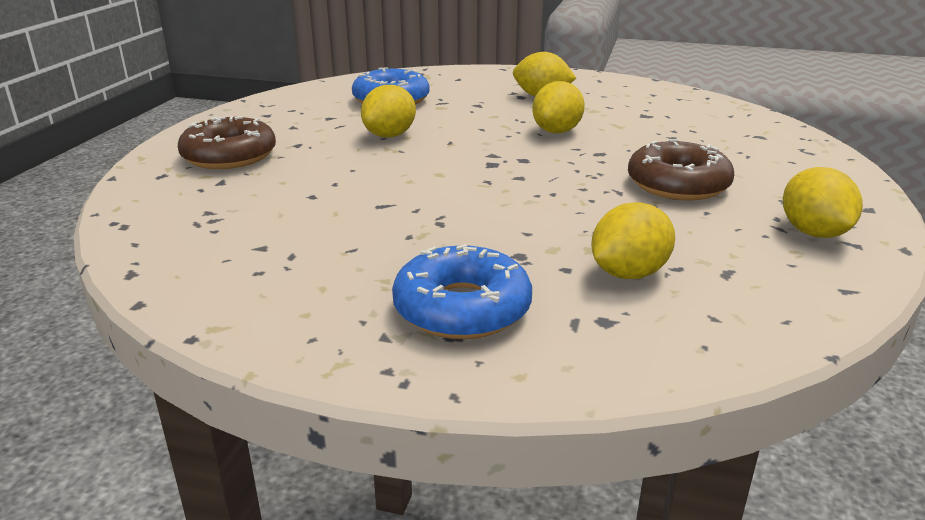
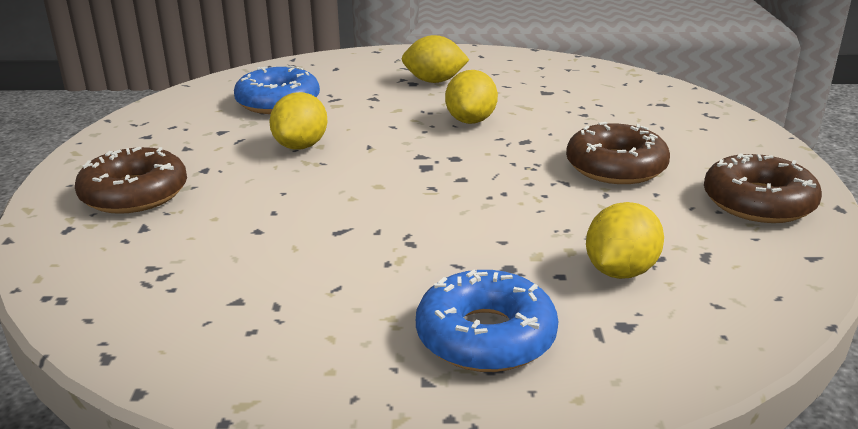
camera: 15 degrees left, 0 degrees up
(813, 233) = (758, 202): yellow lemon -> brown donut

